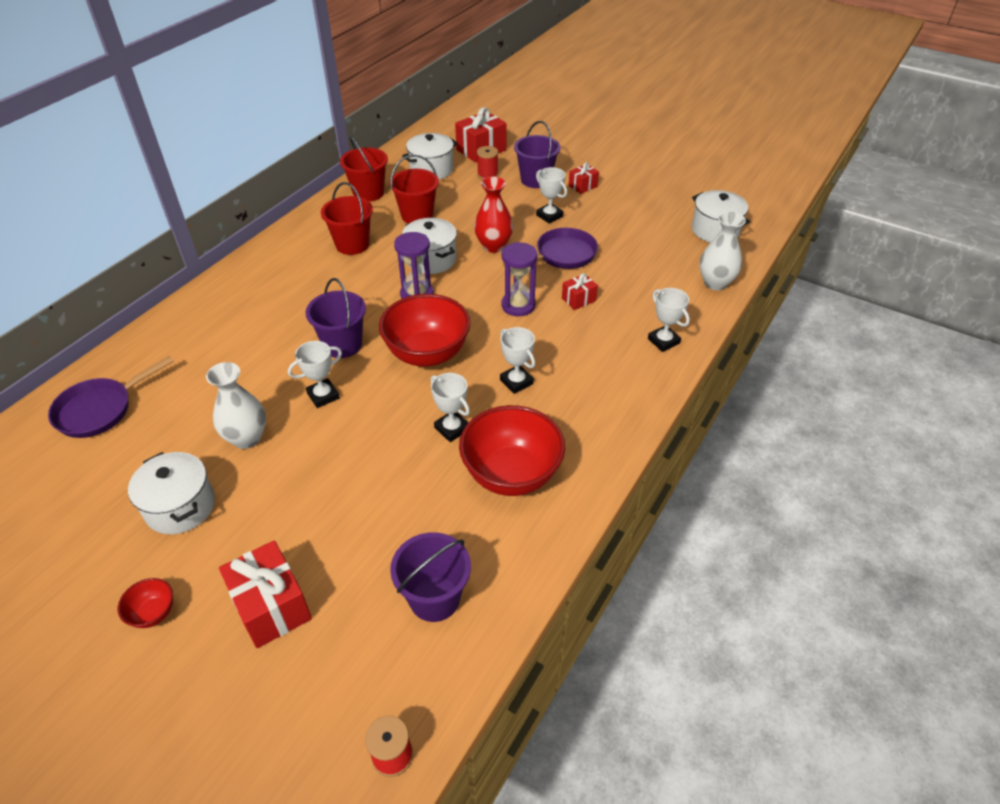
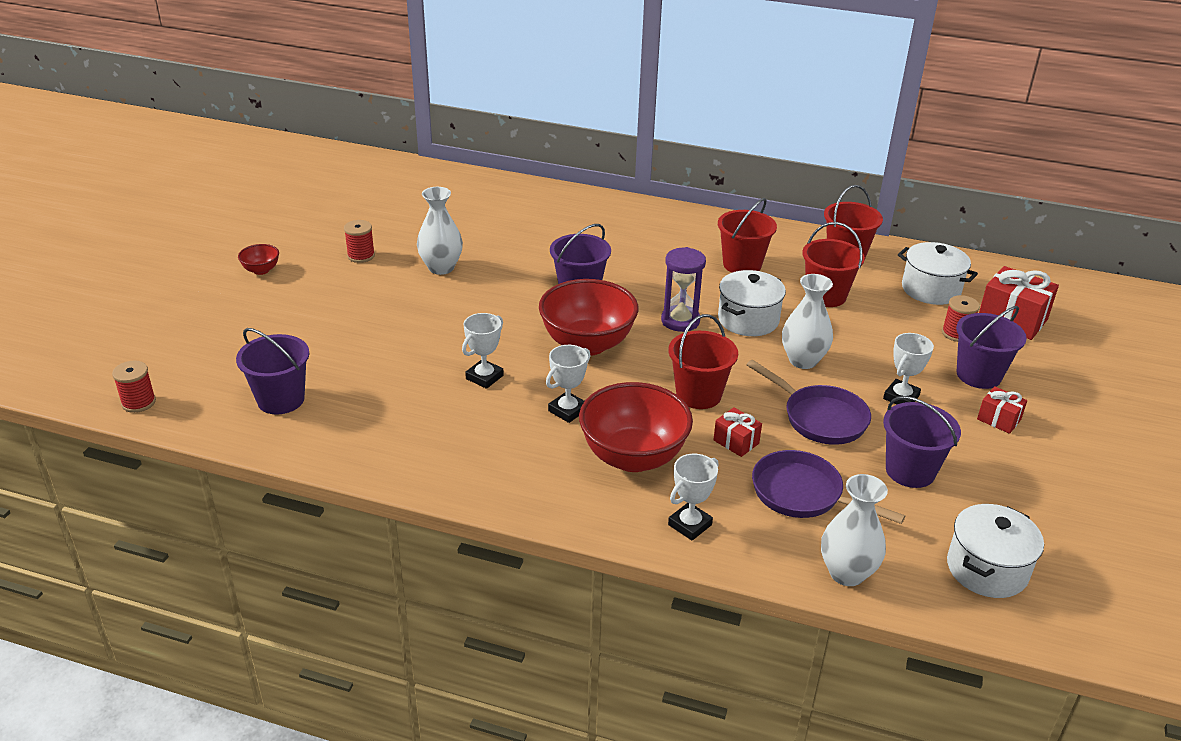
camera: 75 degrees right, 10 degrees down
(100, 410) = (454, 195): purple pan -> purple pan (802, 494)
(180, 506) = (361, 256): white pot -> red spool
(271, 606) = (269, 319): red gift -> none
(323, 396) = (505, 294): white trophy -> none
(493, 246) = (803, 360): red vase -> white vase
(511, 474) = (432, 424): red bowl -> red bowl (633, 457)
(518, 305) = (698, 395): purple hourglass -> red bucket
(625, 233) = (910, 471): none -> purple bucket

